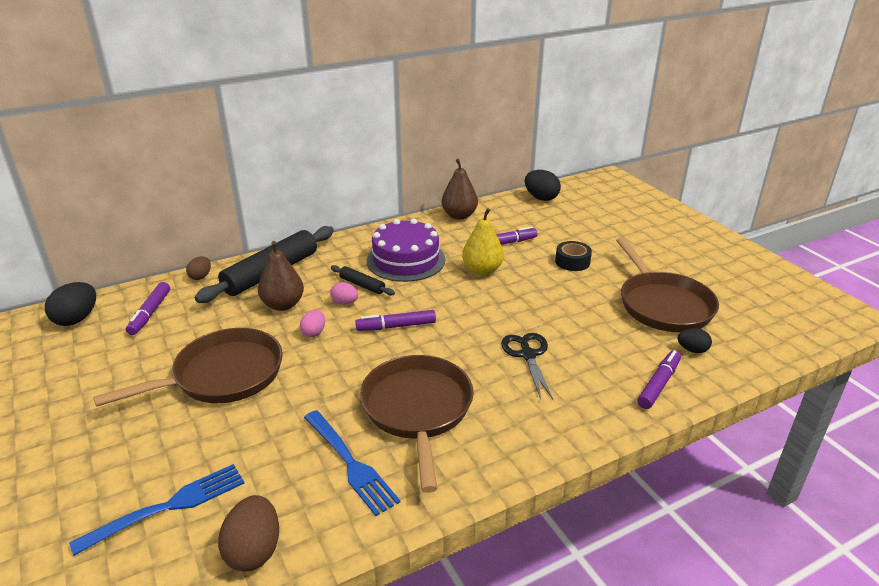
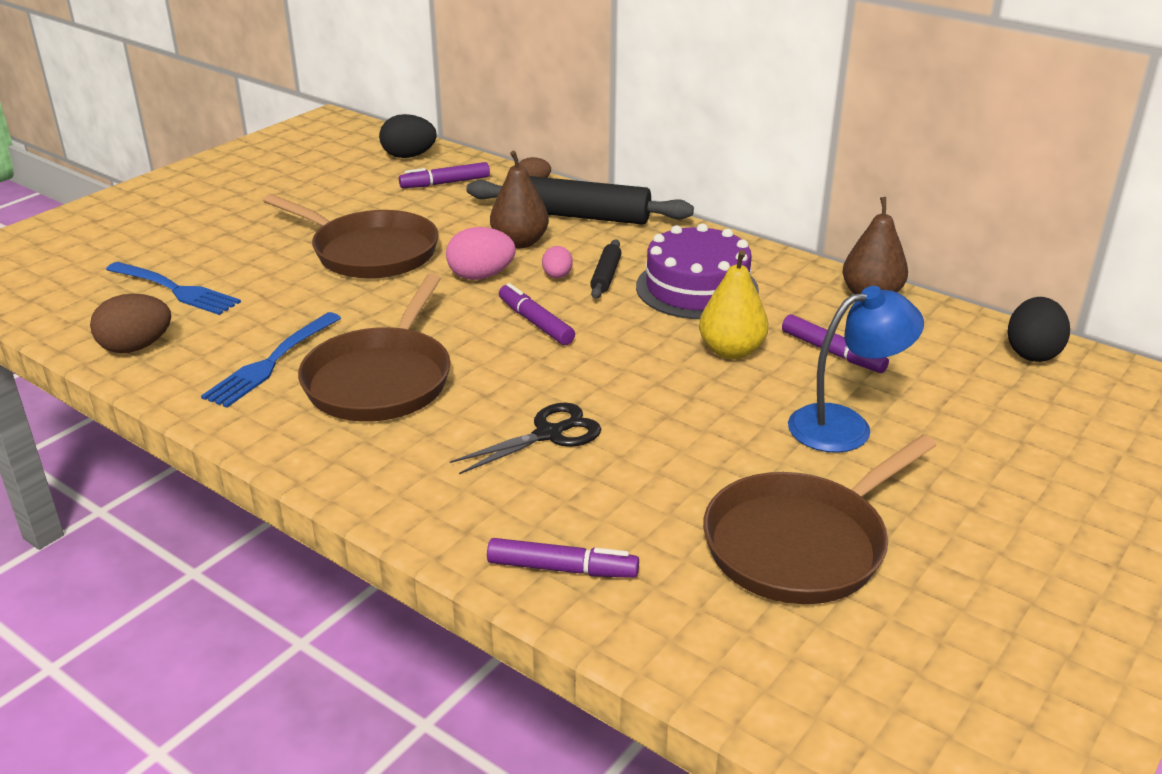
camera: 65 degrees right, 0 degrees up
(314, 332) = (481, 276): pink egg -> pink egg, size x1.68
(417, 410) = (381, 379): brown pan -> brown pan turned 135 degrees clockwise
(572, 262) = (845, 425): black tape -> blue lamp
(692, 350) = (686, 595): black egg -> none

